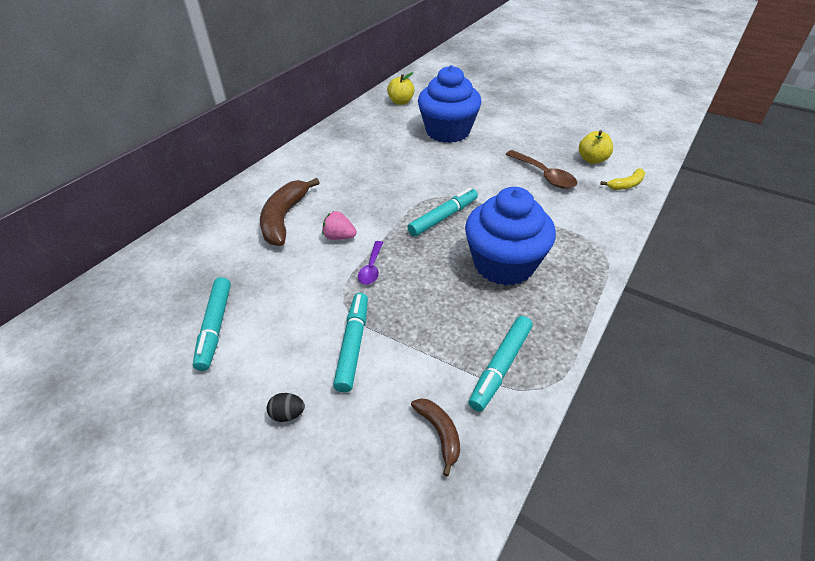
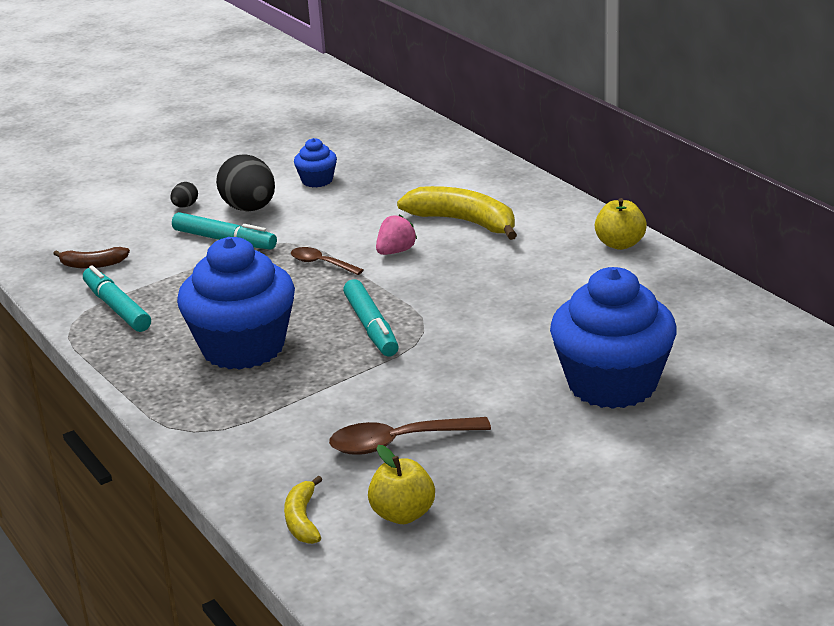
camera: 115 degrees right, 15 degrees down
(215, 327) = (317, 180): turquoise marker -> blue cupcake
(284, 218) = (464, 222): brown banana -> yellow banana
(284, 354) = (249, 209): none -> black egg
(371, 268) = (321, 263): purple spoon -> brown spoon
(401, 102) = (768, 358): yellow apple -> yellow apple (620, 244)

